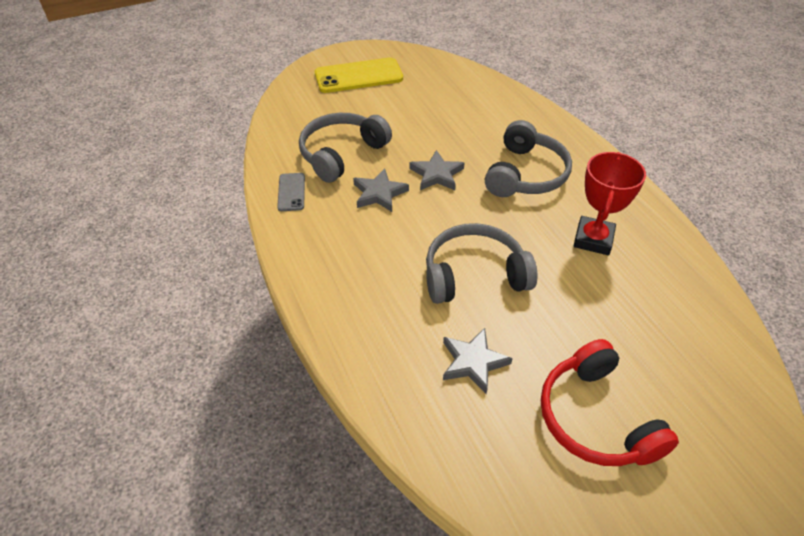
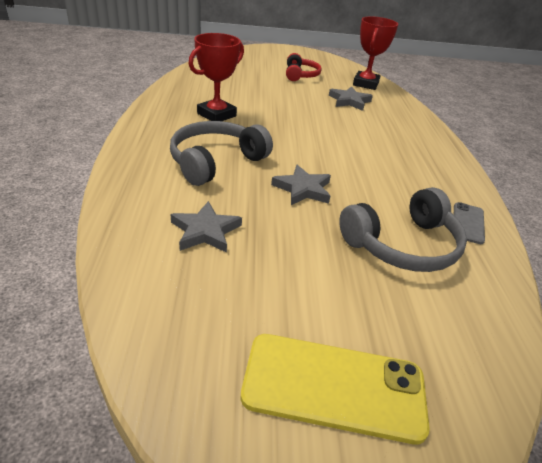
camera: 160 degrees left, 10 degrees down
(379, 193) = (372, 192): grey star -> grey star (205, 231)
(474, 275) = (321, 126): grey headphones -> none
(477, 451) = (365, 84): none -> red trophy
(596, 418) = (300, 75): red headphones -> red headphones, size x0.65

